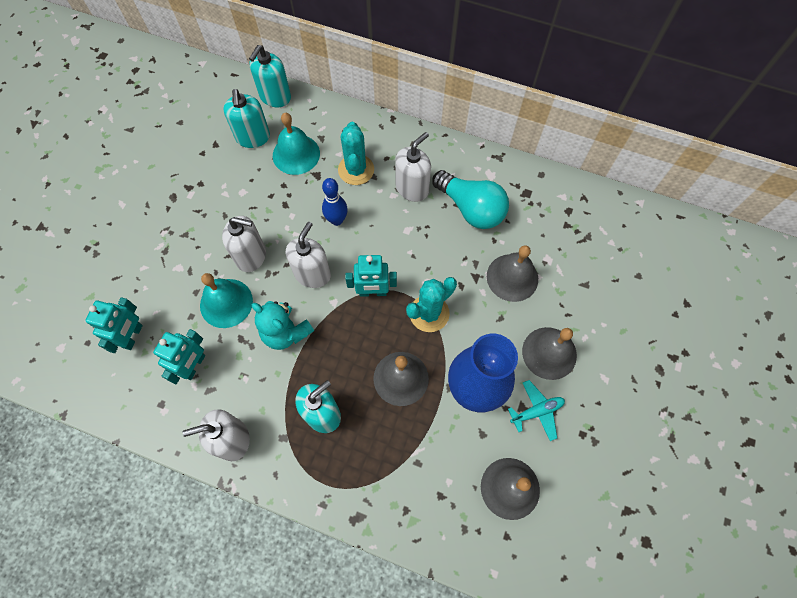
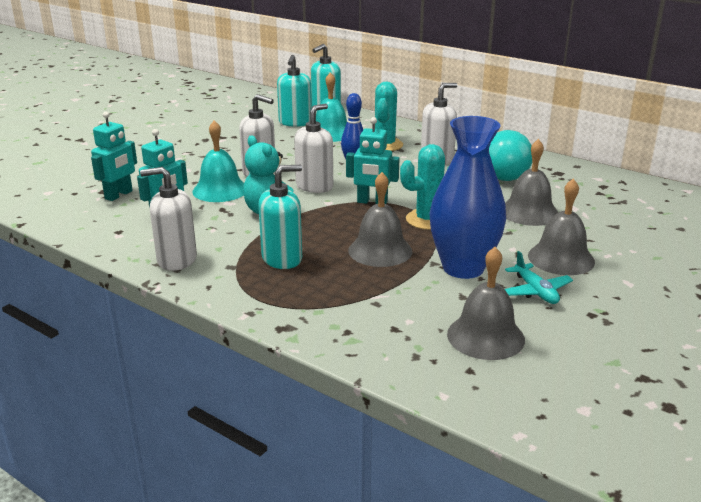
camera: 15 degrees right, 40 degrees down
(536, 411) = (535, 291): turquoise plane -> turquoise plane turned 75 degrees clockwise

